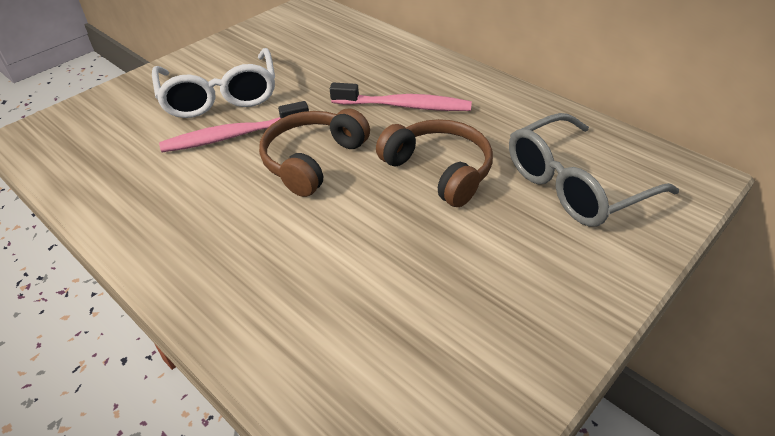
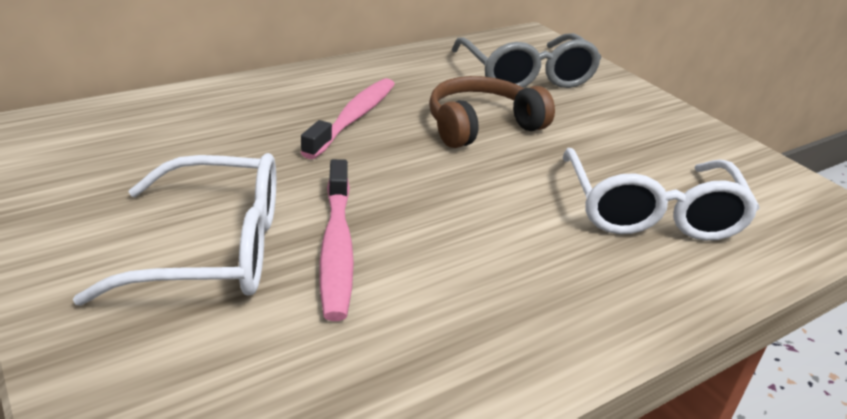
camera: 80 degrees left, 10 degrees down
(313, 160) = (428, 193): brown headphones -> none
(343, 295) = (650, 211): none -> white glasses

